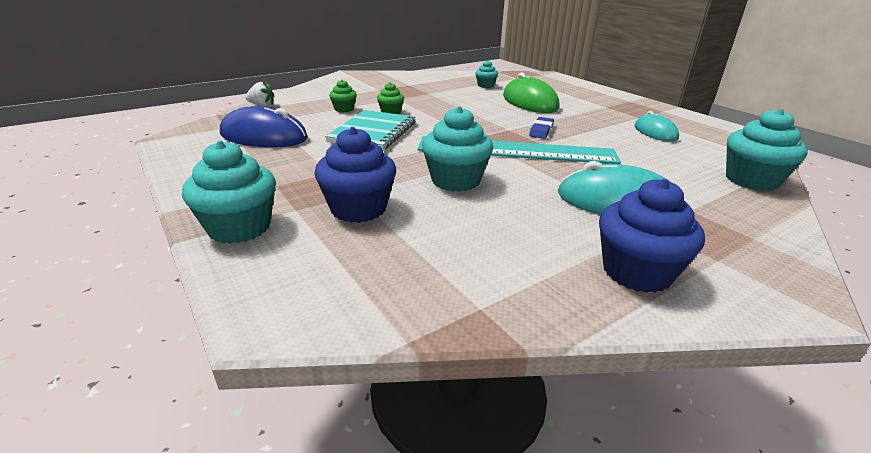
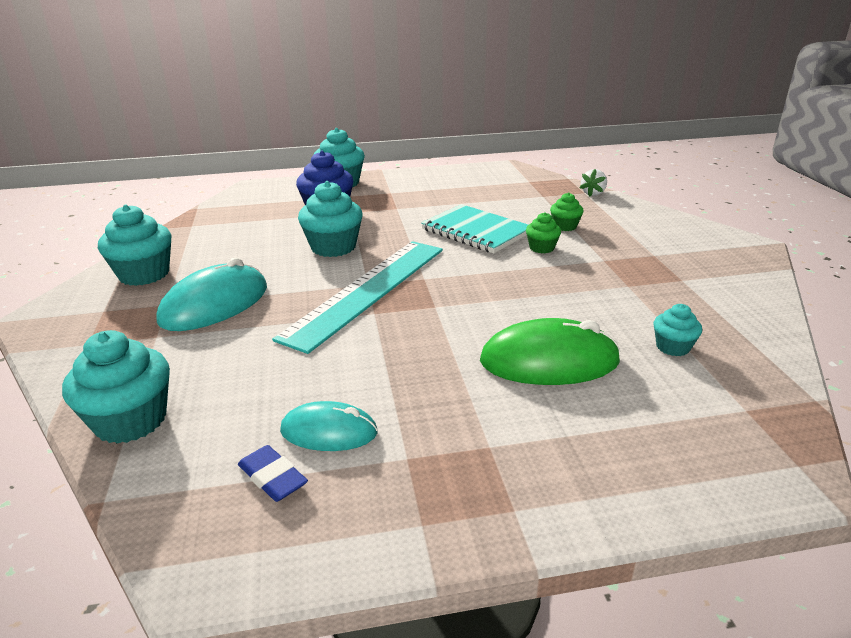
camera: 115 degrees right, 0 degrees up
(264, 136) = (495, 192): blue mouse -> none
(541, 131) = (413, 326): blue eraser -> blue eraser (273, 477)
(637, 272) = (144, 274): blue cupcake -> turquoise cupcake

